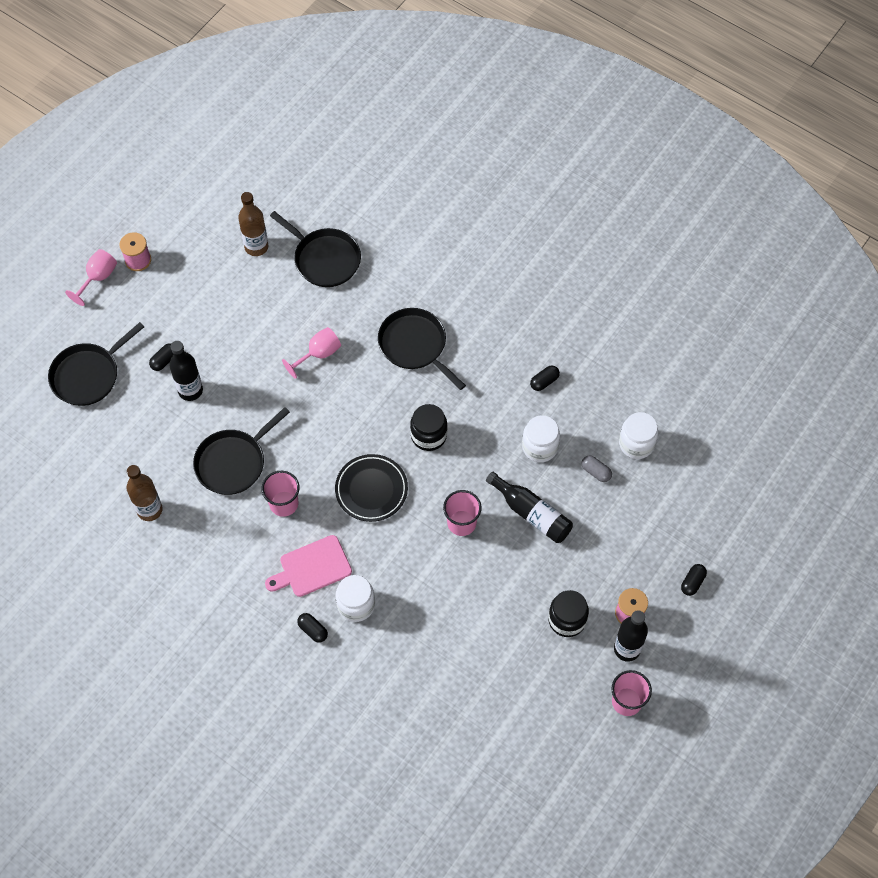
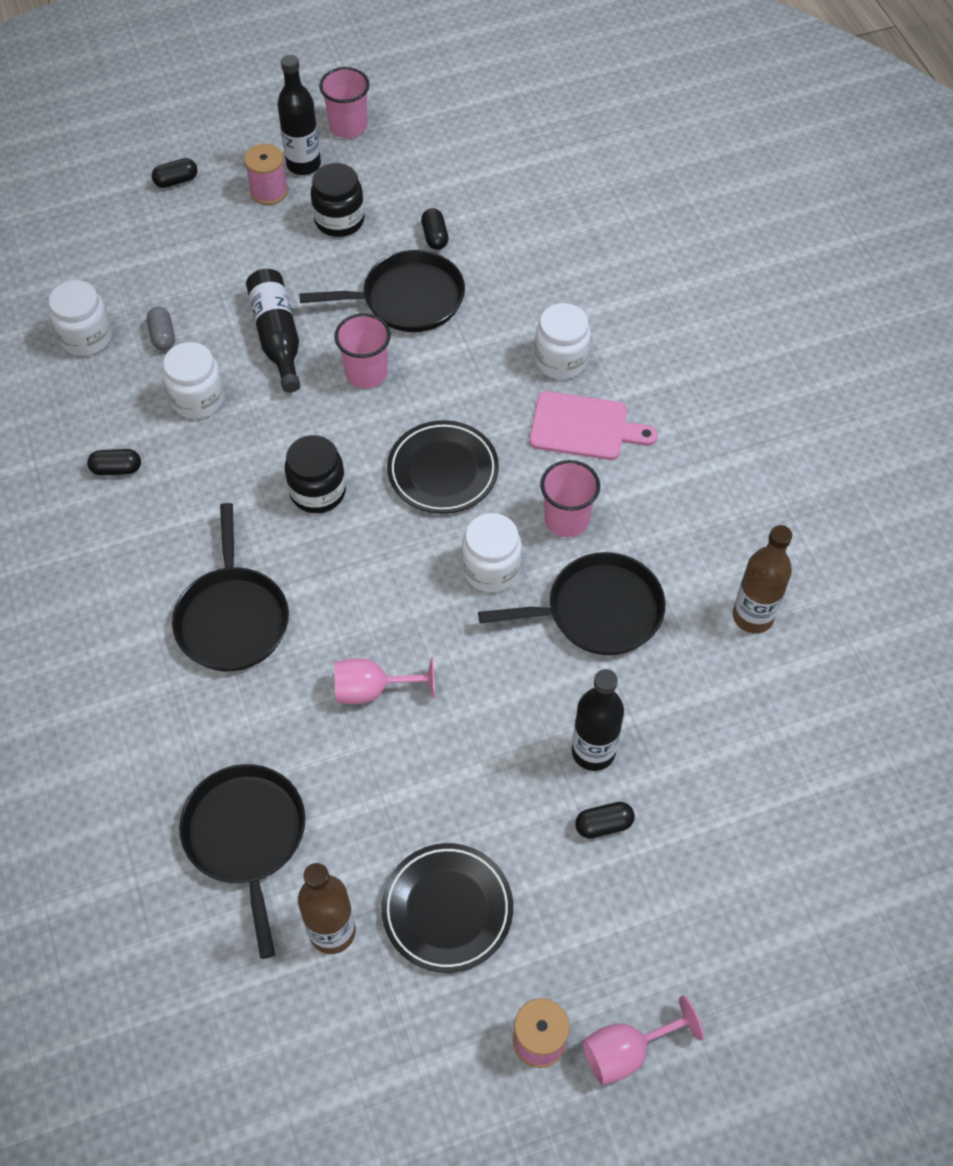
camera: 145 degrees left, 5 degrees down
(88, 375) = (736, 876): black pan -> black pan (407, 299)
(212, 284) = (447, 909): none -> black plate
(304, 450) = (491, 569): none -> white jar
(313, 630) = (631, 363): black capsule -> black capsule (435, 237)

